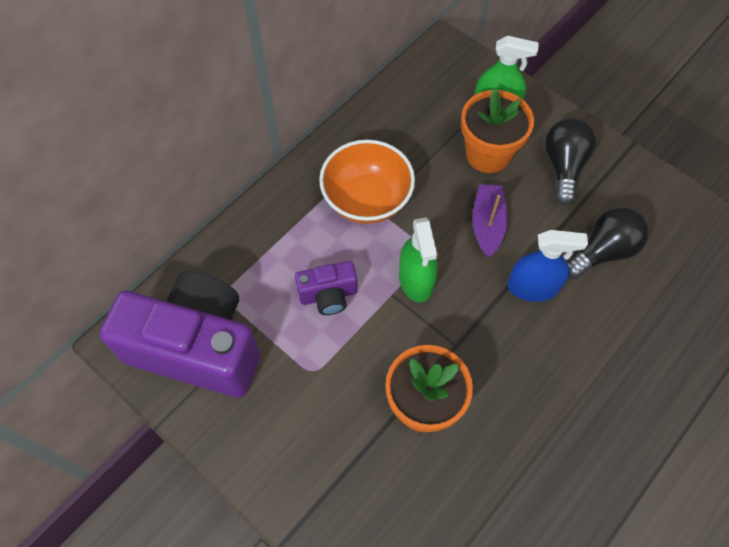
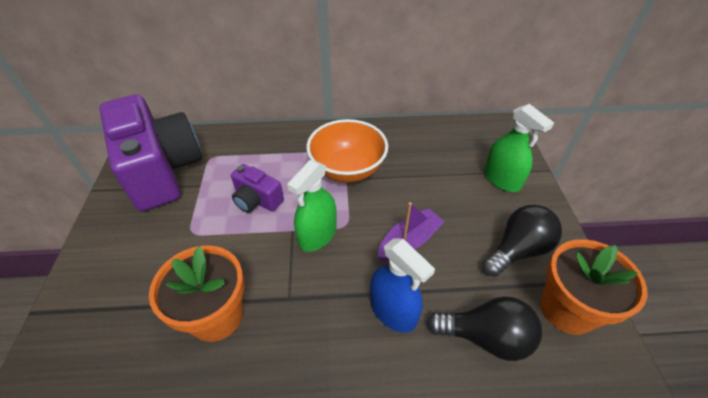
camera: 45 degrees right, 15 degrees down
(488, 154) = (462, 201): orange flower pot -> orange flower pot (567, 309)

